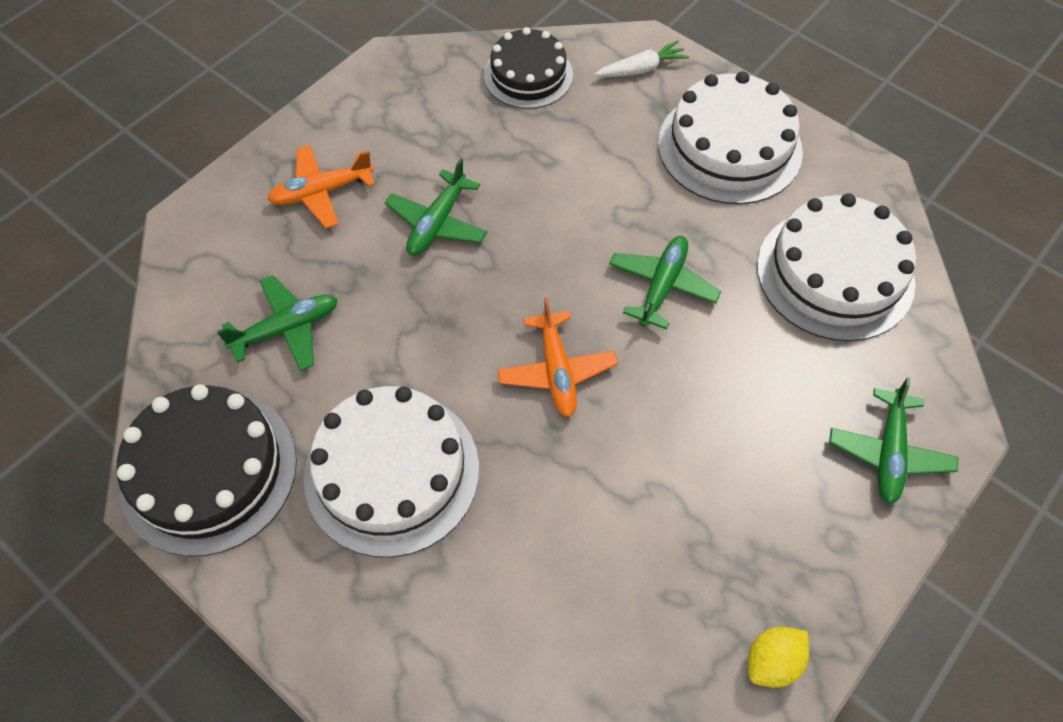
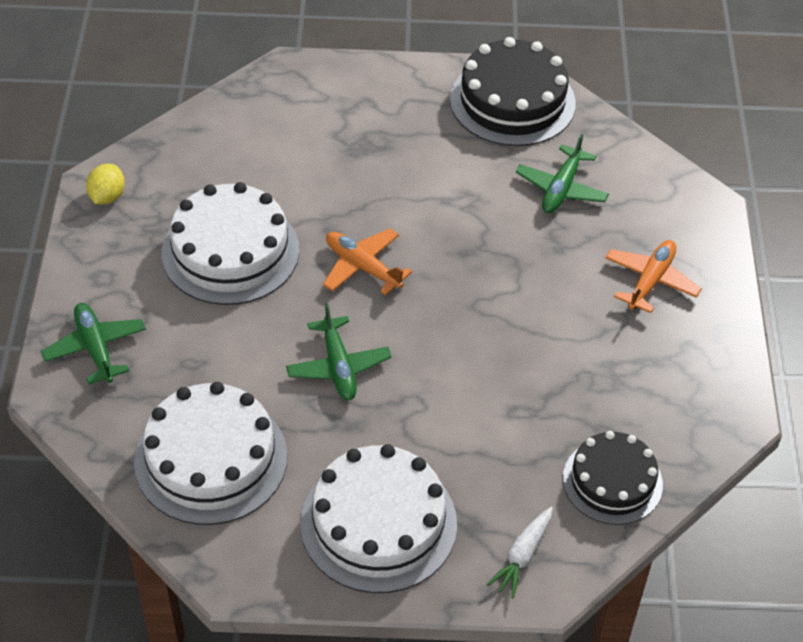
camera: 140 degrees right, 10 degrees down
(392, 472) = (409, 158): white cake -> white cake (230, 251)
(437, 223) = (544, 311): green plane -> none

